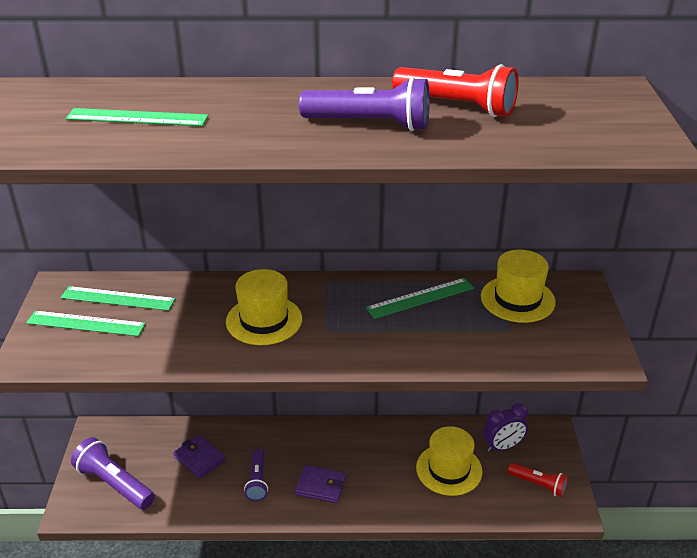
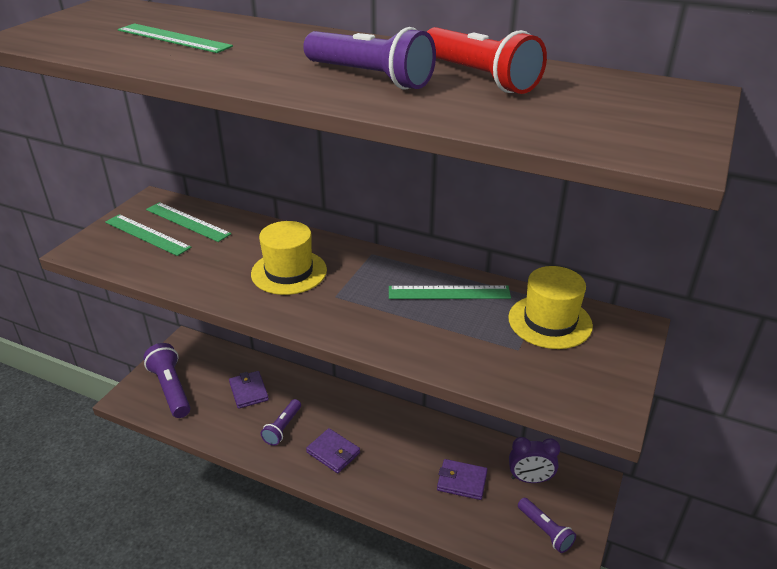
camera: 25 degrees right, 0 degrees up
(449, 469) = (462, 481): yellow hat -> purple wallet
(538, 485) = (545, 531): red flashlight -> purple flashlight

